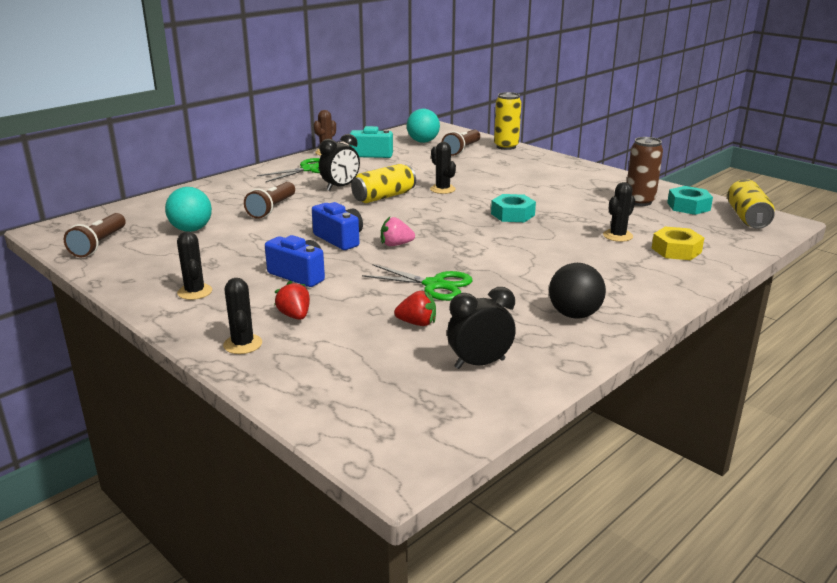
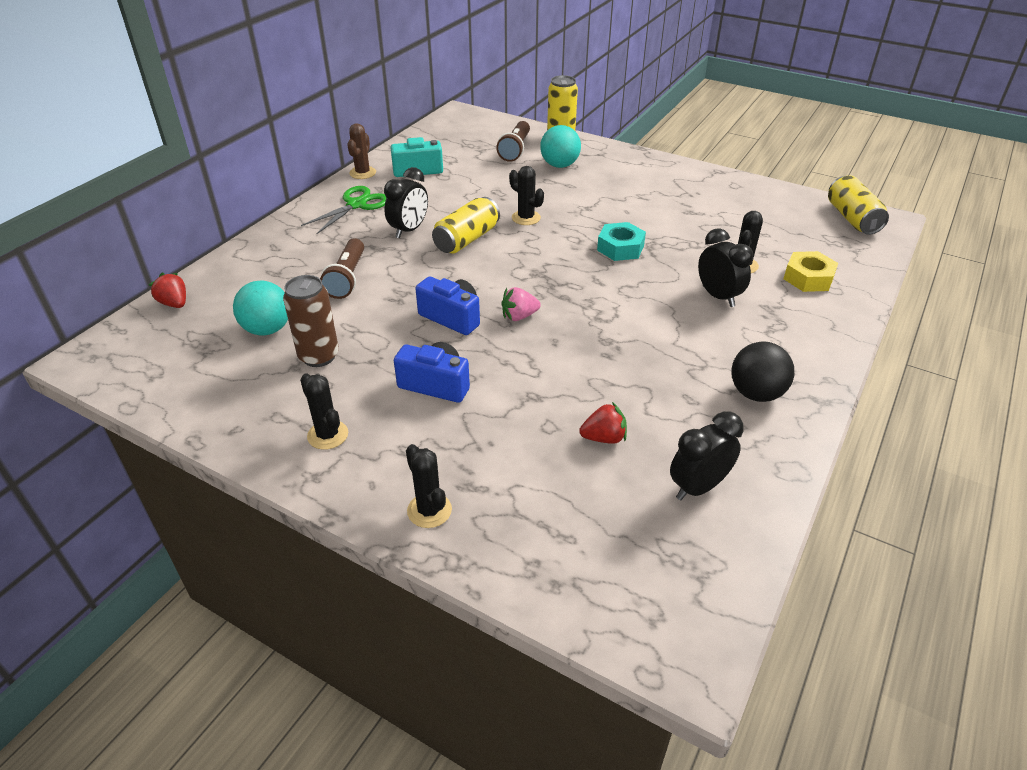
camera: 15 degrees left, 15 degrees up
(99, 244) = (164, 374): brown flashlight -> none
(295, 316) = (464, 452): red strawberry -> red strawberry (174, 303)
(423, 142) = (465, 141): turquoise ball -> turquoise ball (559, 165)
(434, 285) = (592, 374): green scissors -> none
(581, 252) = (718, 296): none -> black clock
(639, 201) = (739, 208): brown can -> brown can (319, 356)
(688, 206) = (789, 209): turquoise nut -> none

